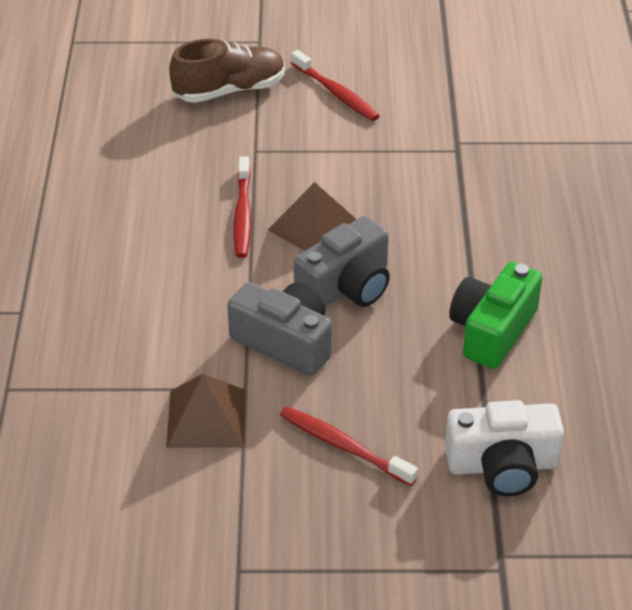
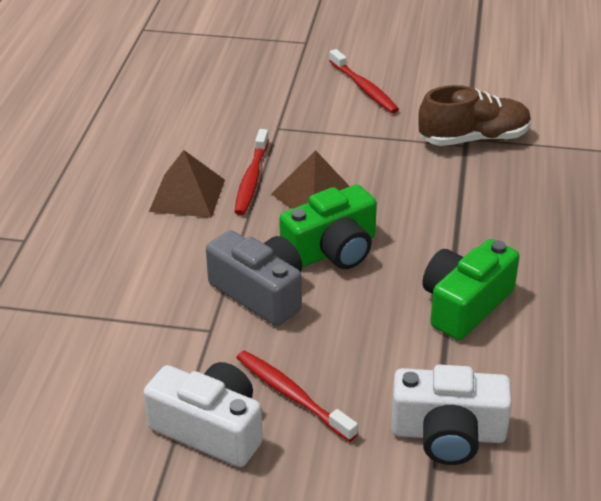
camera: 10 degrees right, 5 degrees down
(206, 418) = (165, 353): brown pyramid -> brown pyramid (187, 195)
(229, 90) = (268, 78): brown shoe -> brown shoe (473, 139)
(272, 491) = (210, 429): none -> white camera
(346, 286) = (332, 250): grey camera -> green camera

